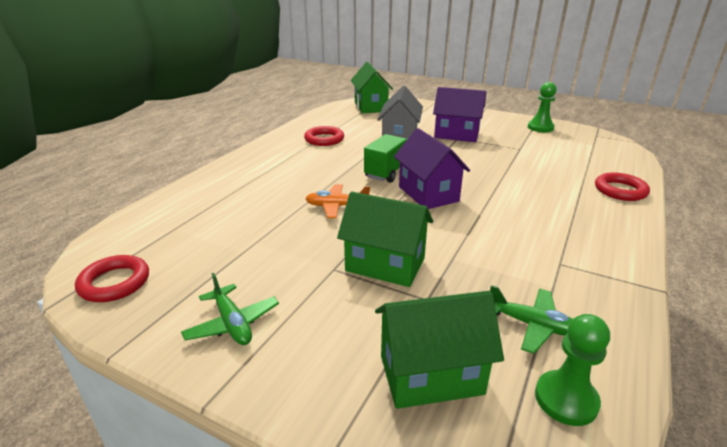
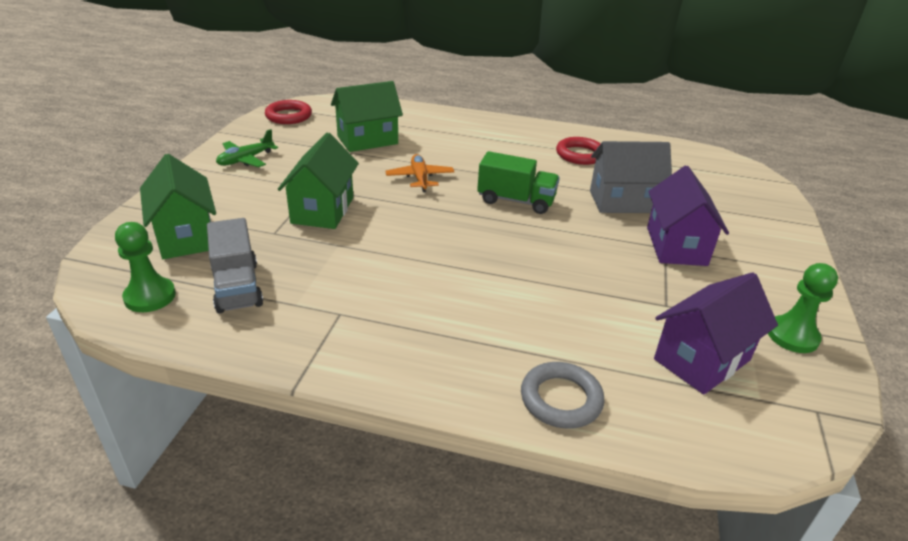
camera: 75 degrees right, 5 degrees up
(371, 107) = (725, 173): green house -> green house (367, 140)
(428, 194) = (470, 227): purple house -> purple house (702, 360)
(533, 325) = (237, 287): green plane -> grey truck
(620, 190) = (561, 399): red ring -> grey ring

